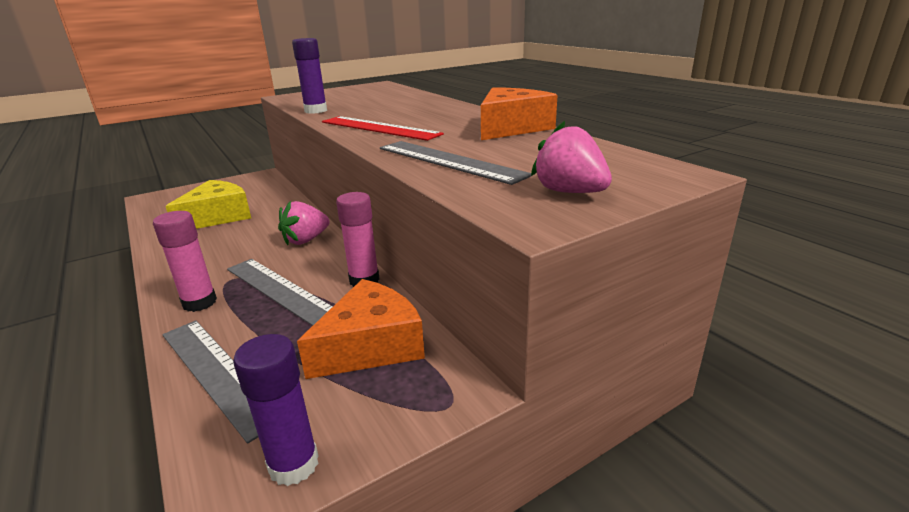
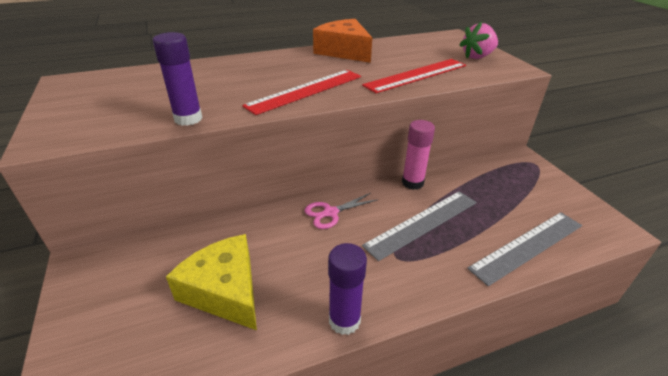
camera: 80 degrees left, 10 degrees up
(199, 302) = (436, 271): pink glue stick -> none
(294, 464) = (588, 209): purple glue stick -> purple glue stick (344, 320)
(306, 240) = (330, 213): pink strawberry -> pink scissors
(371, 346) = (491, 183): orange cheese -> none
(449, 161) = (416, 75): grey ruler -> red ruler

